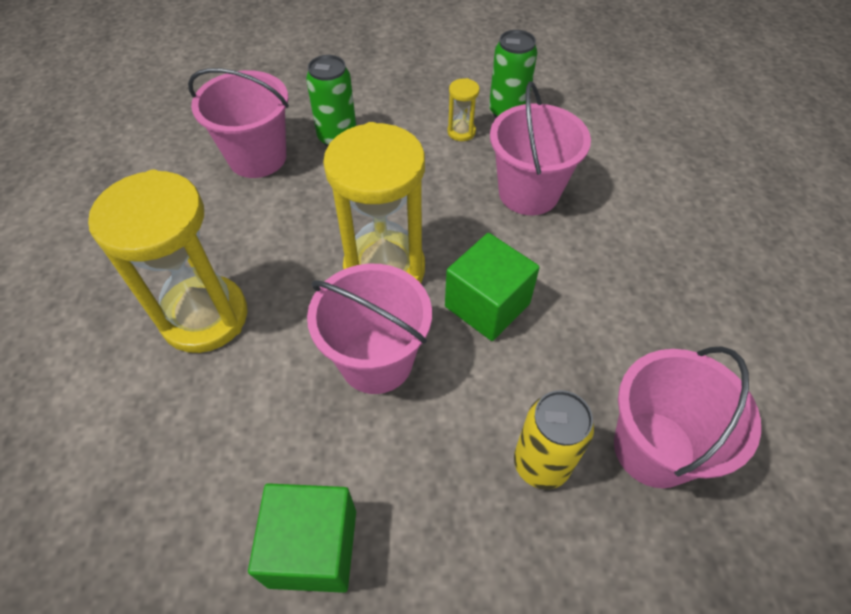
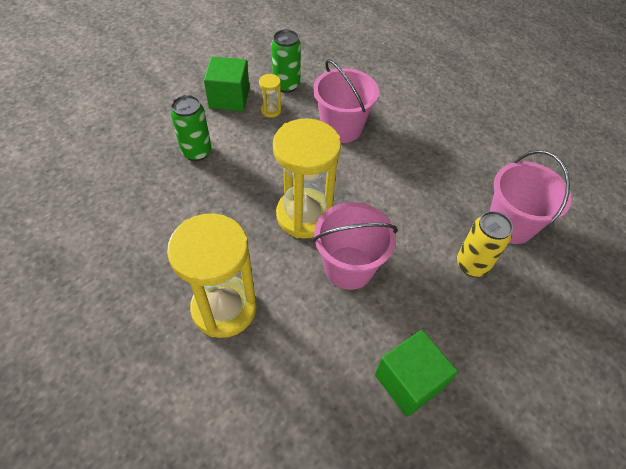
camera: 40 degrees left, 0 degrees up
(257, 157) = (154, 192): pink bucket -> none
(487, 305) = (377, 202): green cube -> green cube (229, 98)

